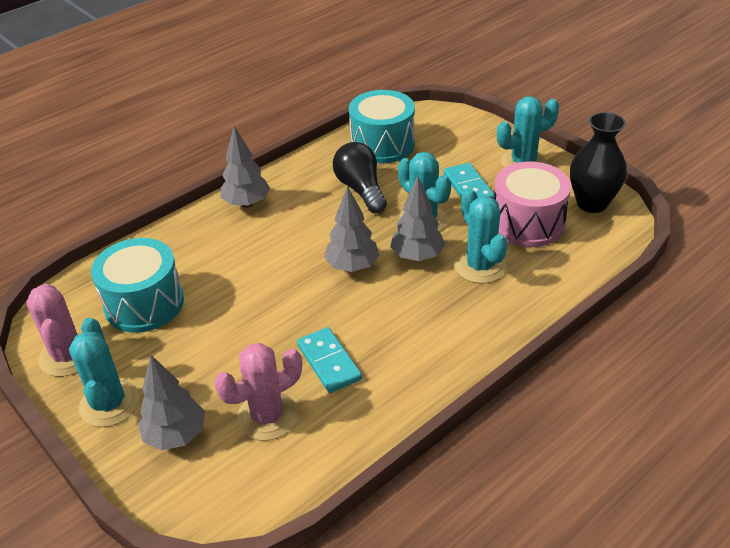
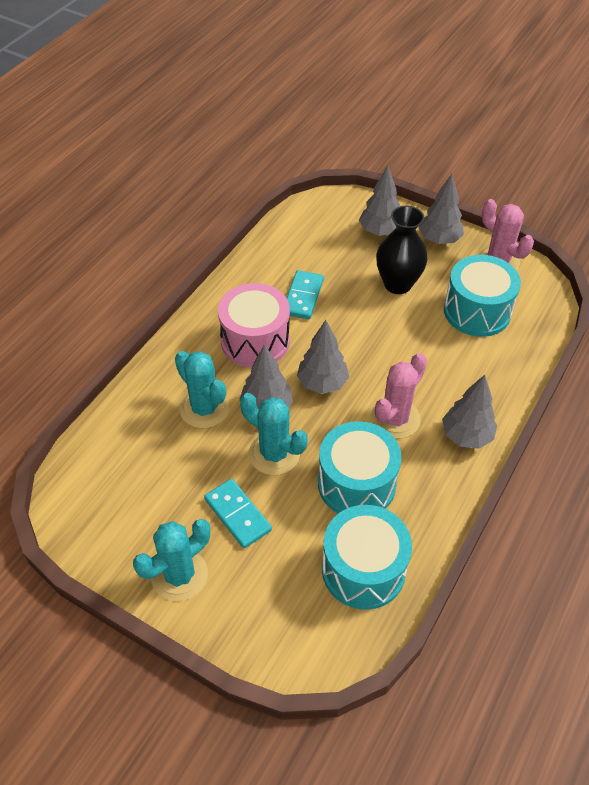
camera: 160 degrees right, 10 degrees up
(109, 404) = (439, 240): turquoise cactus -> grey tree
(267, 416) = (327, 254): pink cactus -> pink cactus (395, 419)
(329, 362) = (303, 297): turquoise domino -> turquoise domino turned 60 degrees clockwise
(361, 189) = (356, 484): black light bulb -> turquoise drum
(528, 223) = (164, 474): pink drum -> pink drum (255, 341)
(592, 203) = (95, 519): black vase -> black vase (397, 284)

